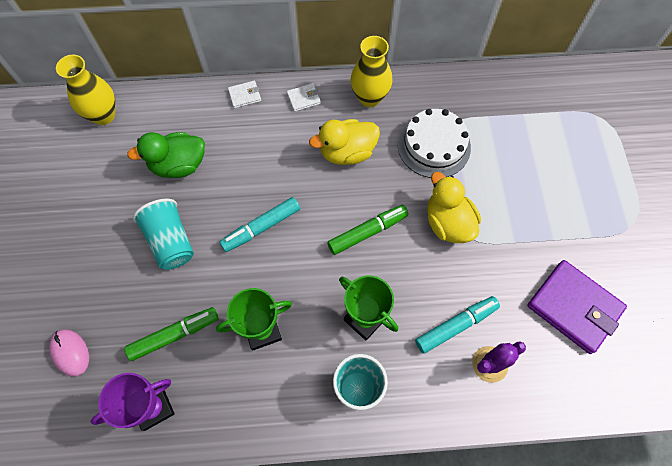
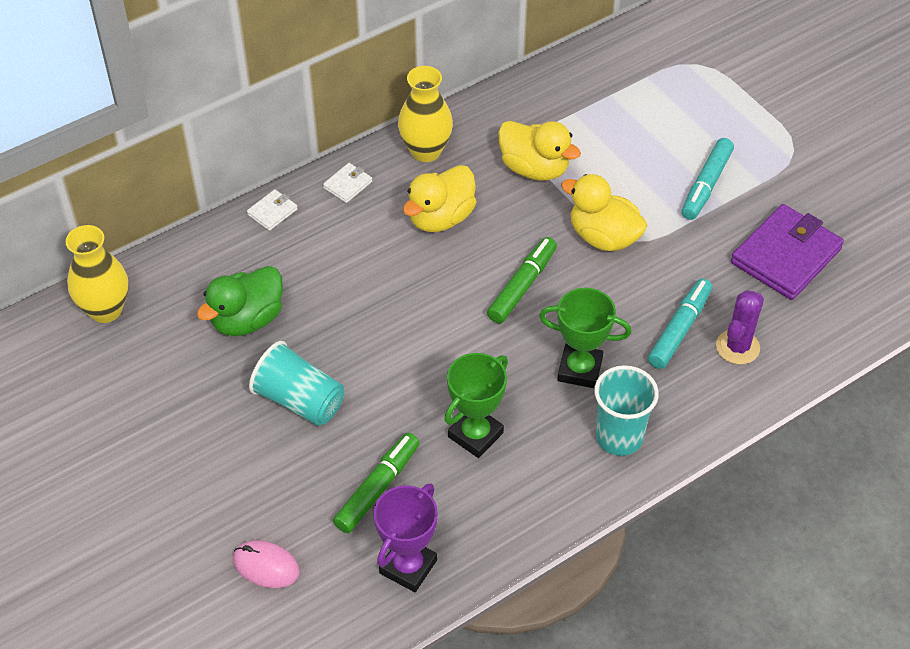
camera: 30 degrees left, 15 degrees down
(261, 227) = (397, 337): turquoise marker -> turquoise marker (706, 185)
(434, 146) = (534, 168): white cake -> yellow duck
(574, 307) = (786, 256): purple wallet -> purple wallet turned 60 degrees counterclockwise

